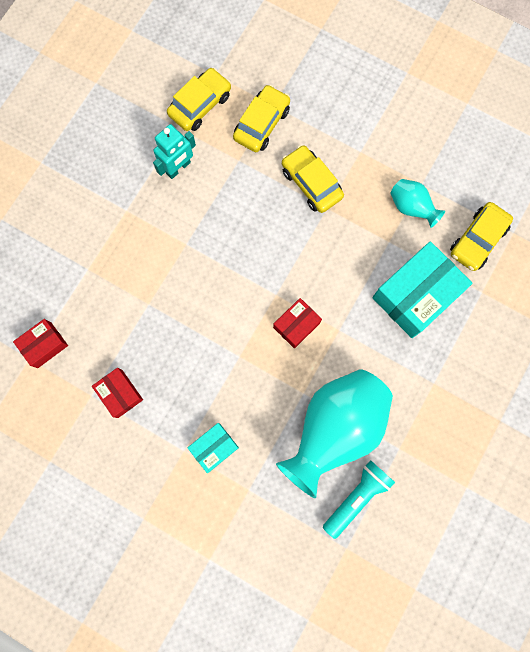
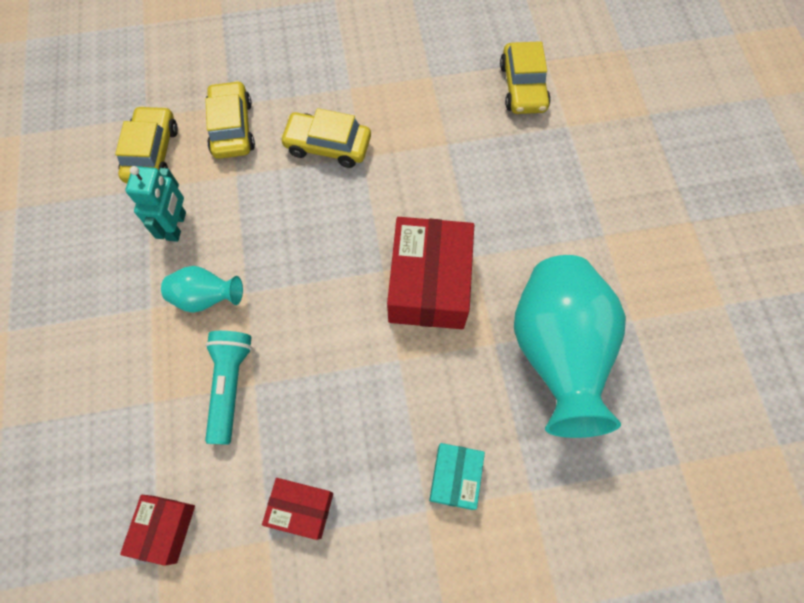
camera: 40 degrees left, 10 degrees down
(296, 325) = (429, 283): red box -> red box, size x1.89
(357, 497) = (640, 401): turquoise flashlight -> turquoise flashlight (230, 385)
(411, 207) = (440, 102): turquoise vase -> turquoise vase (206, 298)
(416, 295) = (514, 171): turquoise box -> none

